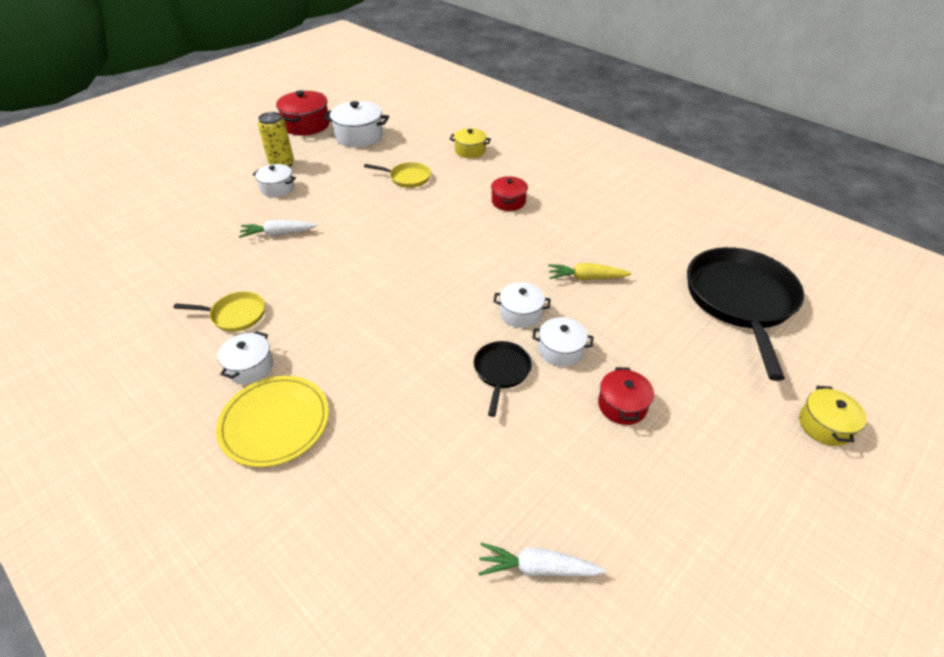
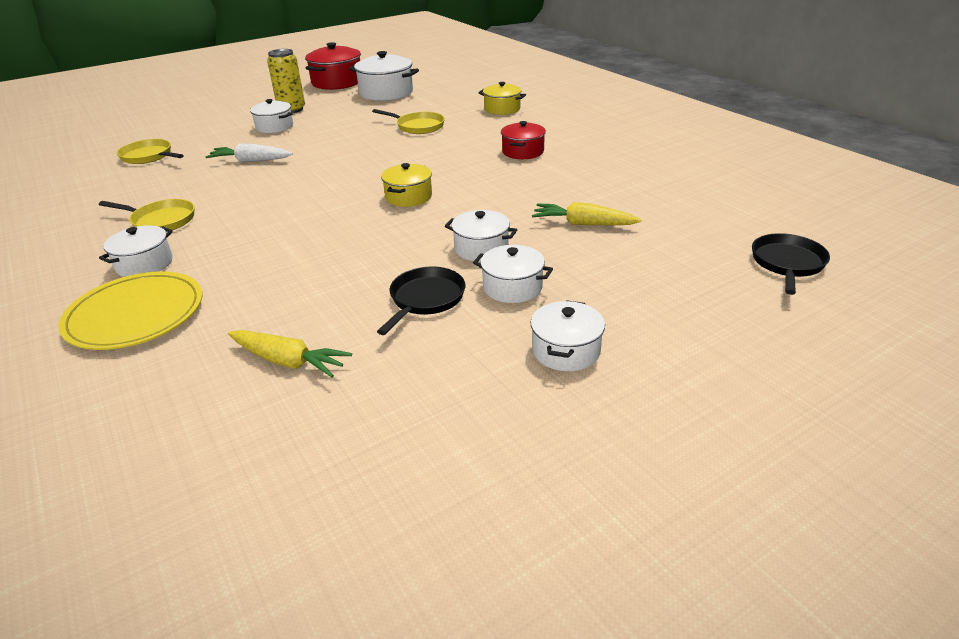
camera: 15 degrees right, 10 degrees down
(177, 237) = (149, 156): none -> yellow pan
(426, 449) = (288, 361): none -> yellow carrot
(537, 568) = (353, 507): white carrot -> none
(622, 405) = (566, 350): red pot -> white pot
(740, 301) = (787, 264): black pan -> black pan, size x0.47
(824, 425) = (866, 411): yellow pot -> yellow pot (408, 197)

